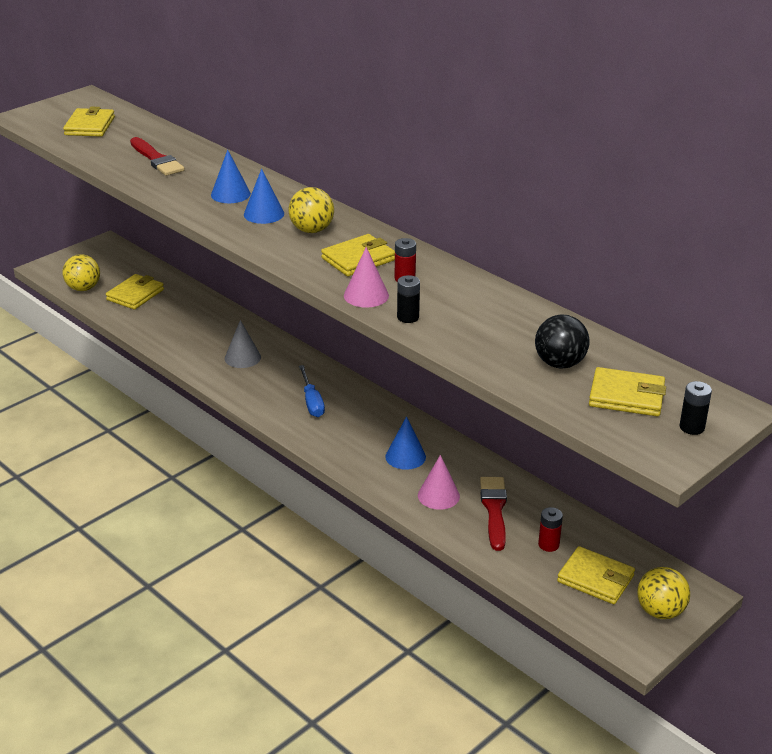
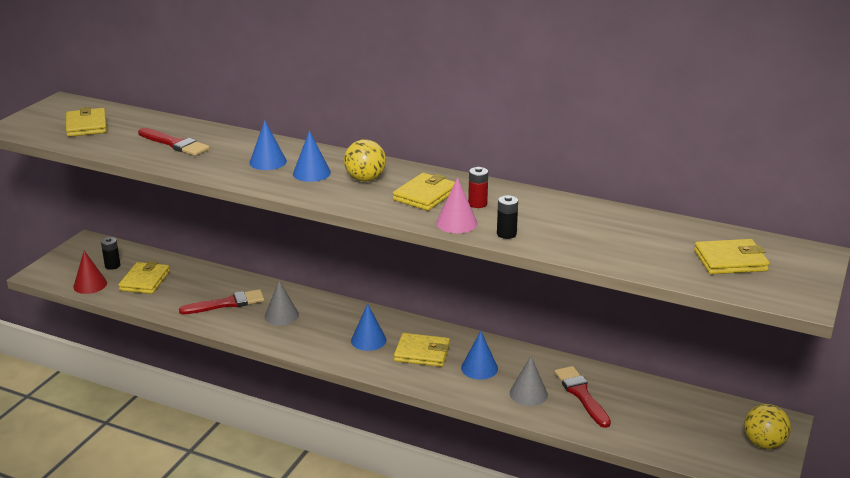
camera: 20 degrees left, 5 degrees down
(83, 288) = (90, 285): yellow ball -> red cone
(197, 334) = (226, 304): none -> red brush
(312, 402) = (368, 340): blue screwdriver -> blue cone
(438, 495) = (528, 394): pink cone -> grey cone
(548, 545) = (643, 412): red battery -> none
(559, 364) = (658, 246): black ball -> none
(595, 579) = (698, 430): yellow wallet -> yellow wallet (422, 353)
(692, 427) = (798, 274): black battery -> black battery (112, 266)

